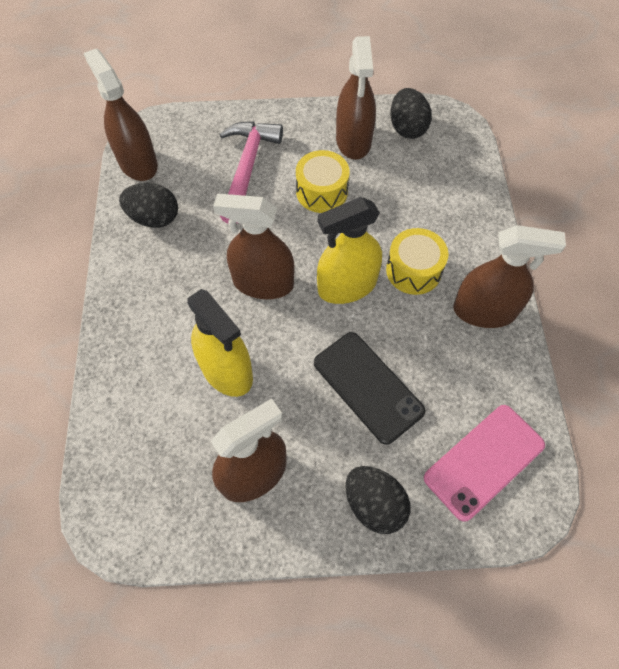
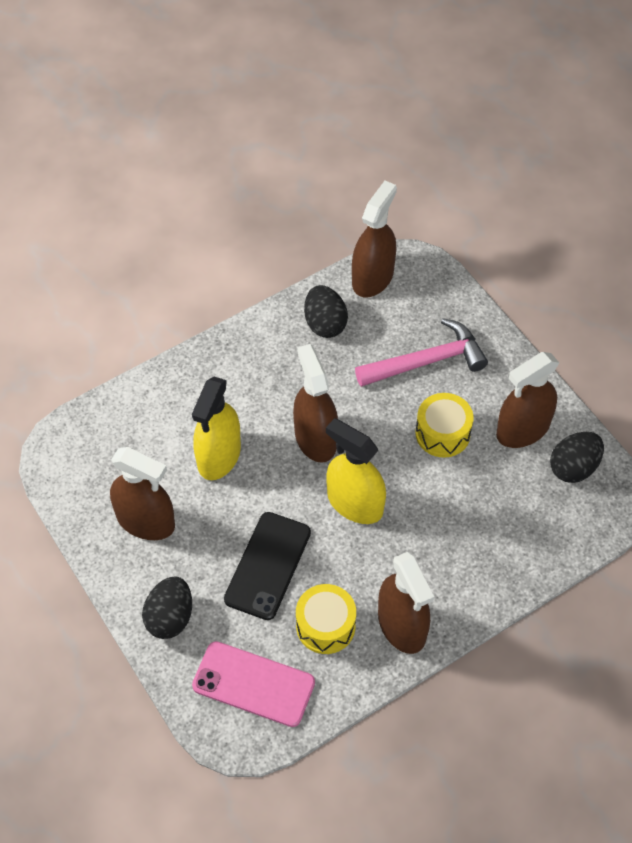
camera: 60 degrees right, 5 degrees down
(413, 270) = (407, 548): yellow drum -> yellow drum (325, 626)

